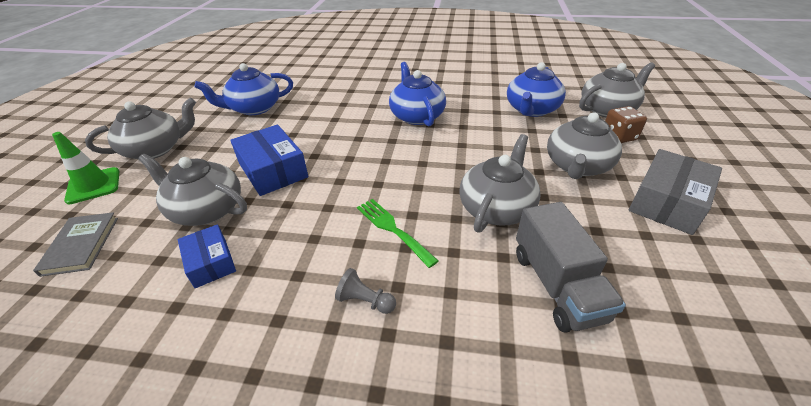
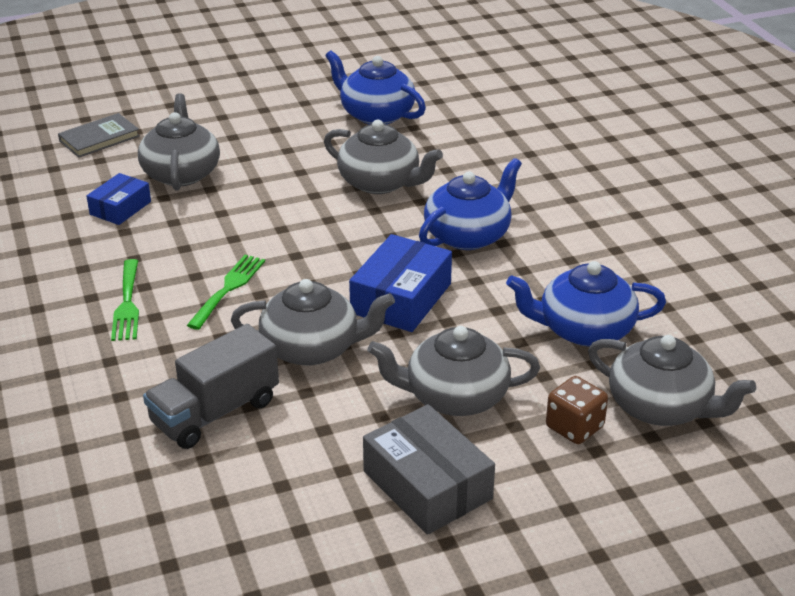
camera: 60 degrees right, 5 degrees down
(93, 185) = (170, 100): green traffic cone -> none
(156, 149) = (247, 98): grey teapot -> grey teapot (380, 183)
(273, 170) = (267, 181): blue box -> blue box (401, 298)
(365, 301) = (127, 304): grey pawn -> green fork
(667, 202) = (427, 485): grey box -> grey box turned 45 degrees clockwise

